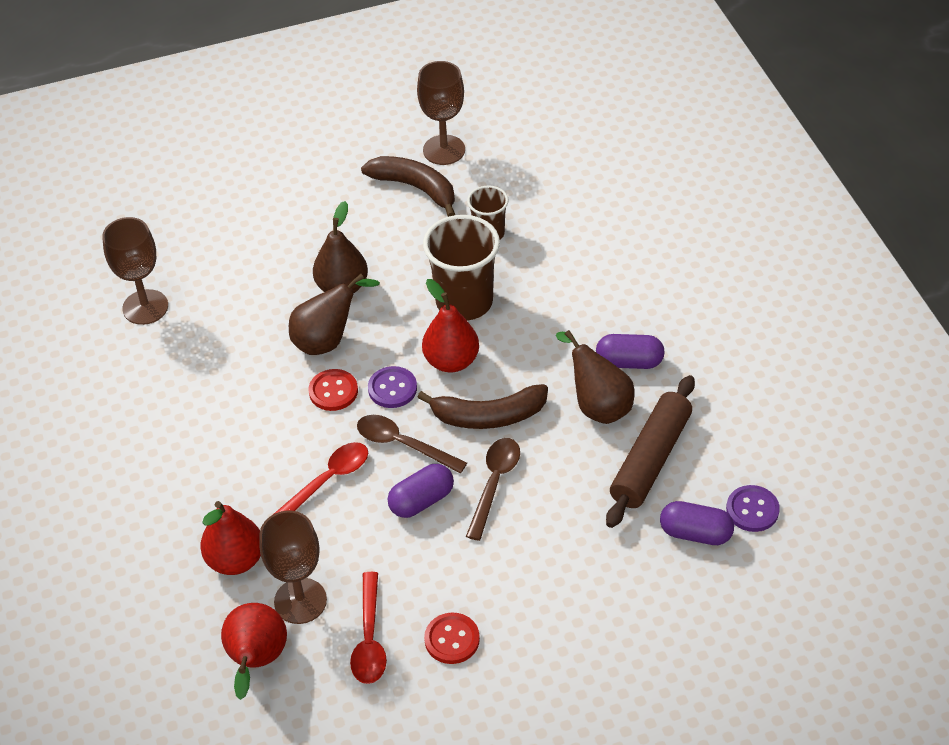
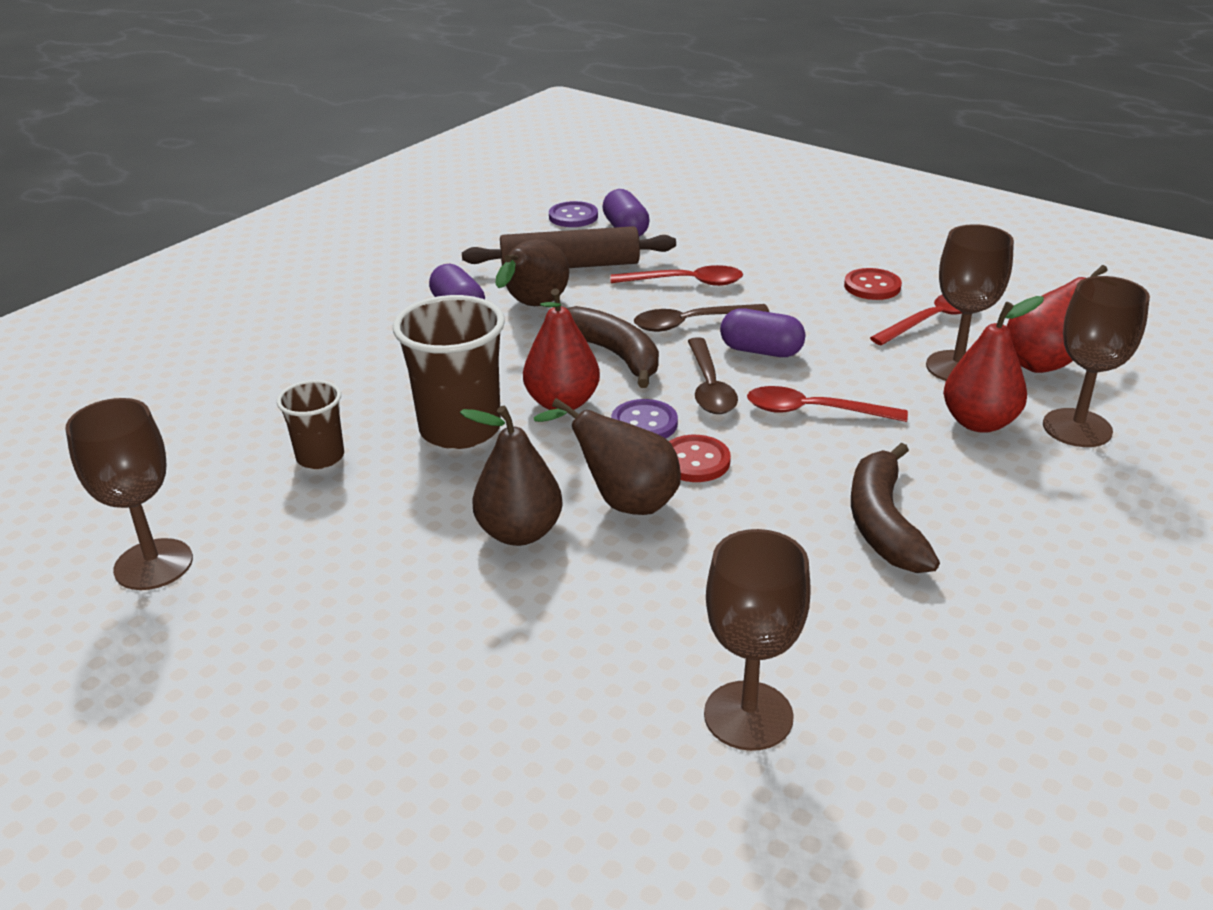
camera: 125 degrees left, 15 degrees down
(180, 609) = (1077, 428): none -> brown goblet
(415, 188) = (263, 555): brown banana -> brown banana (883, 523)
(560, 518) = (686, 282): none -> red spoon

